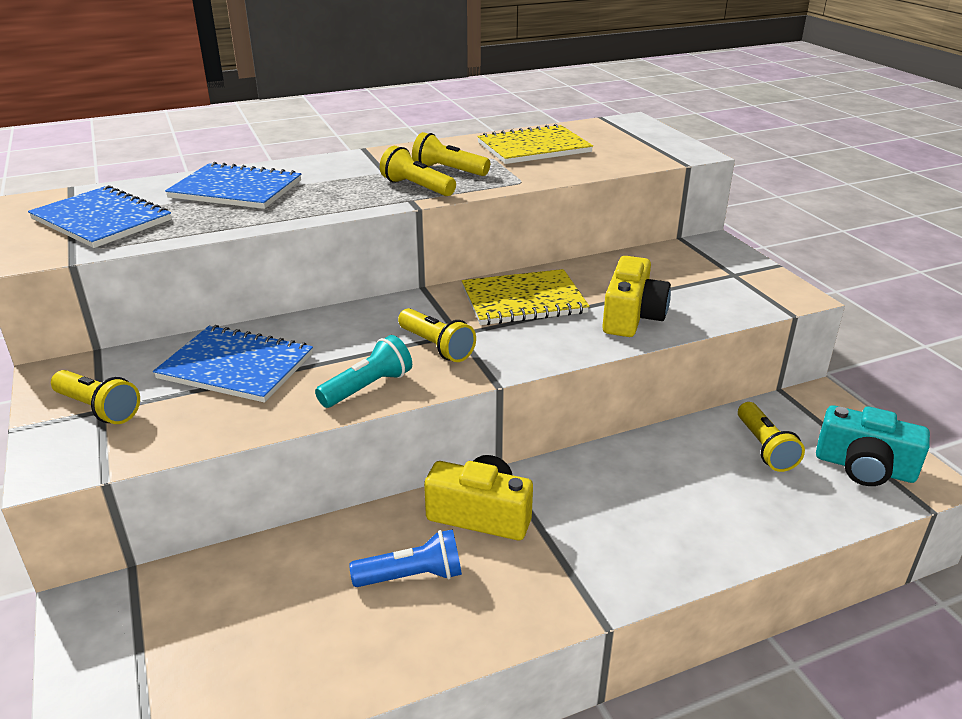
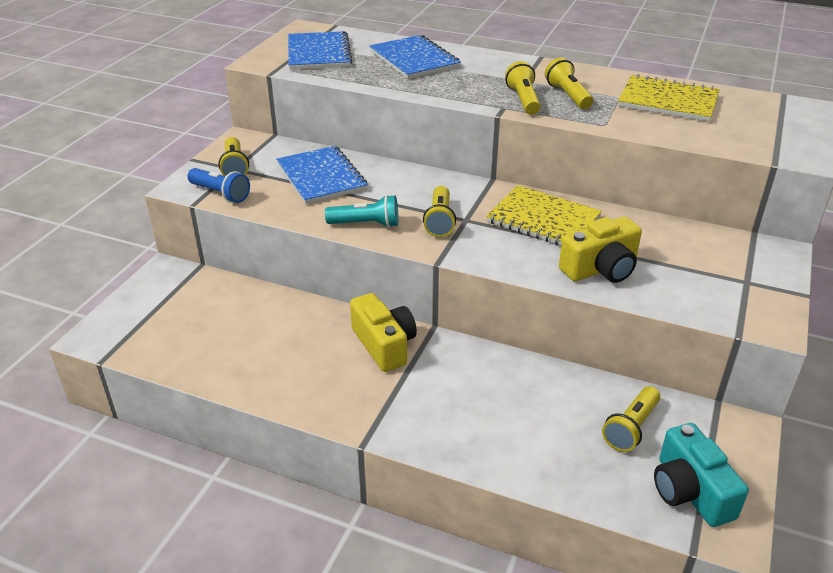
camera: 45 degrees right, 5 degrees up
(412, 576) = (306, 351): blue flashlight -> blue flashlight (220, 194)

